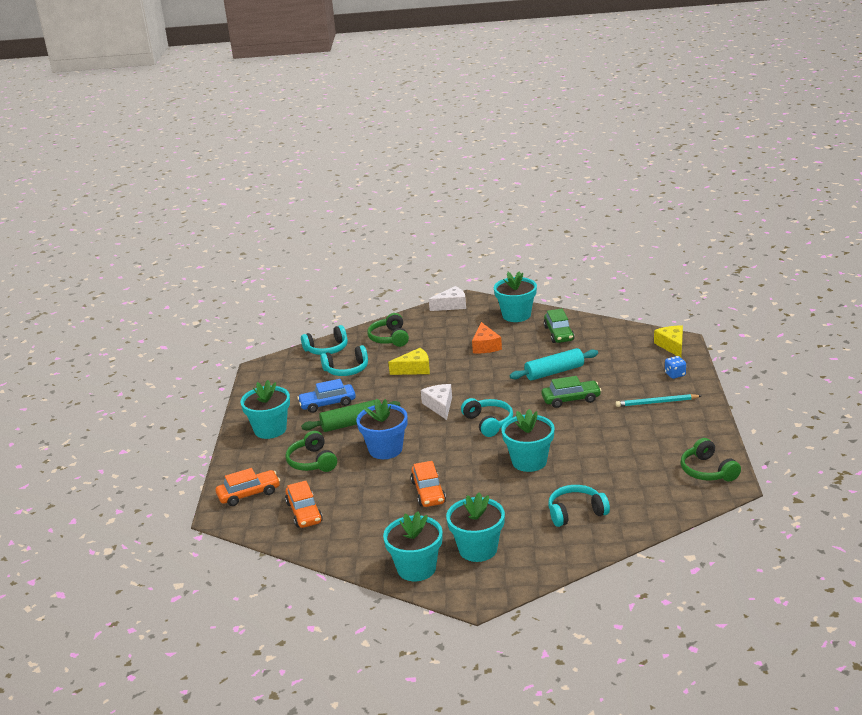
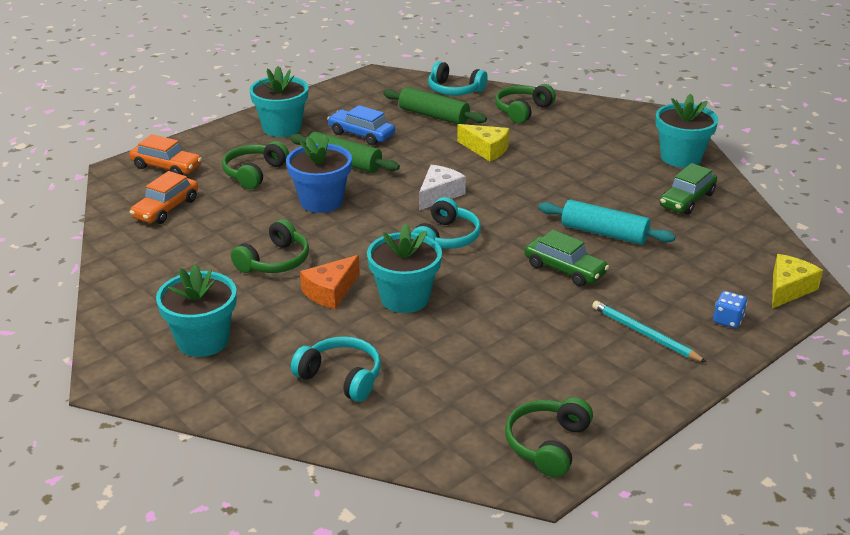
camera: 45 degrees right, 5 degrees up
(347, 369) = (433, 116): turquoise headphones -> green rolling pin
(416, 568) = (132, 317): turquoise flower pot -> none
(428, 492) = (274, 261): orange car -> green headphones
(451, 305) = (637, 113): white cheese -> none
(485, 346) = (590, 168): orange cheese -> orange cheese (331, 291)

